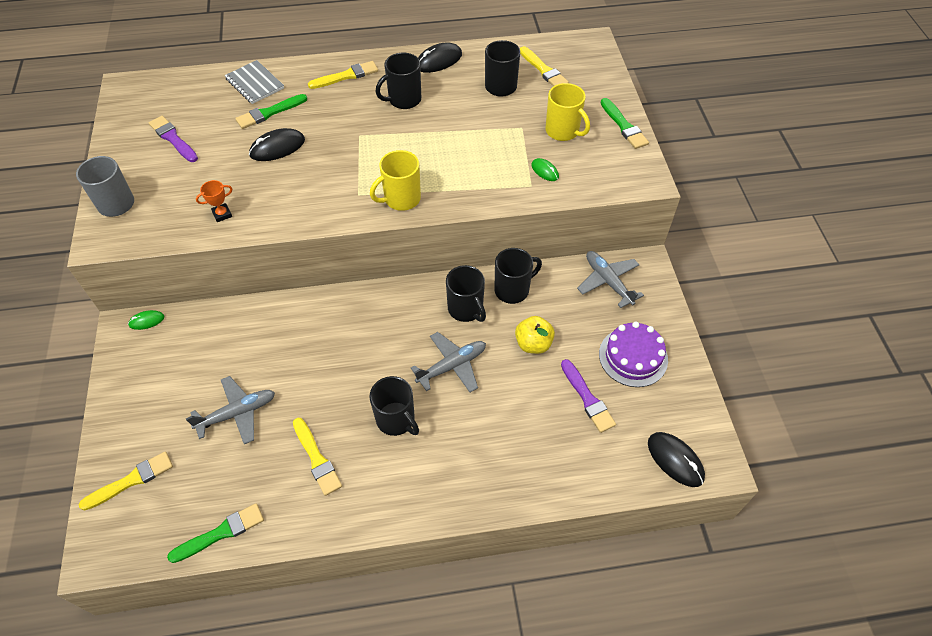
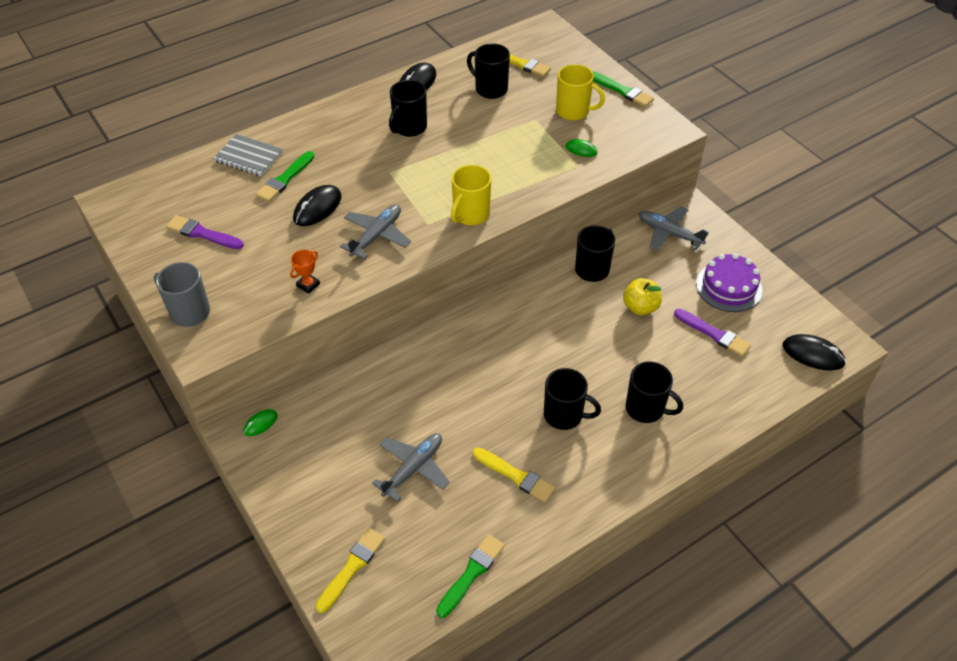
camera: 25 degrees left, 5 degrees down
(346, 76) = (337, 122): yellow brush -> none
(452, 366) = (583, 351): grey plane -> grey plane (377, 235)
(466, 309) = (562, 300): black mug -> black mug (646, 409)

